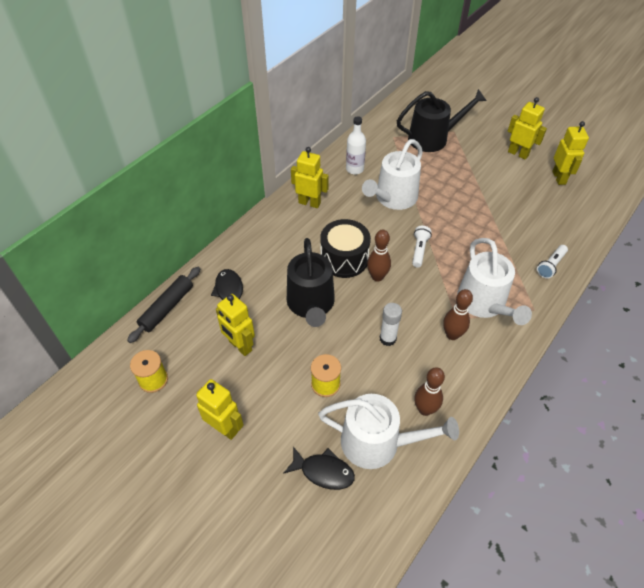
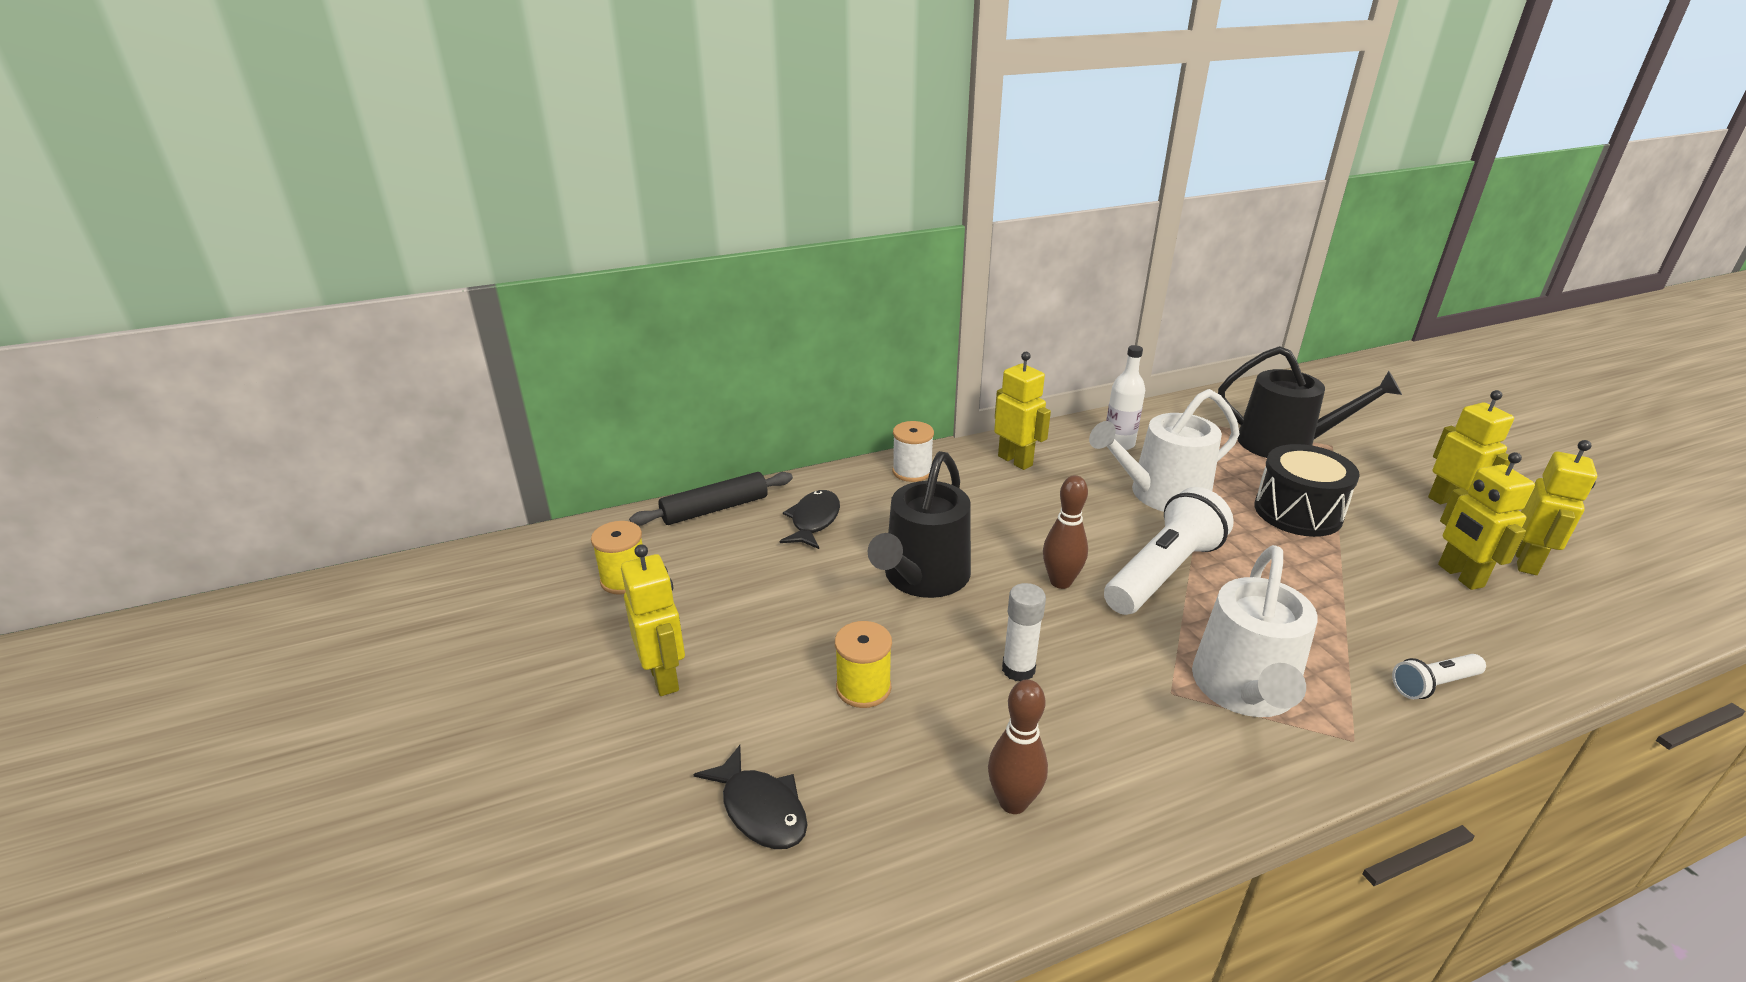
camera: 30 degrees right, 20 degrees down
(240, 346) = (774, 587): yellow robot -> yellow robot (1459, 576)
(259, 233) = (912, 471): none -> white spool
(344, 259) = (1020, 541): black drum -> black drum (1298, 512)
(377, 442) = (886, 812): white watering can -> none
(419, 250) = (1163, 573): white flashlight -> white flashlight, size x2.01
(452, 335) = (1146, 711): brown bowling pin -> none

